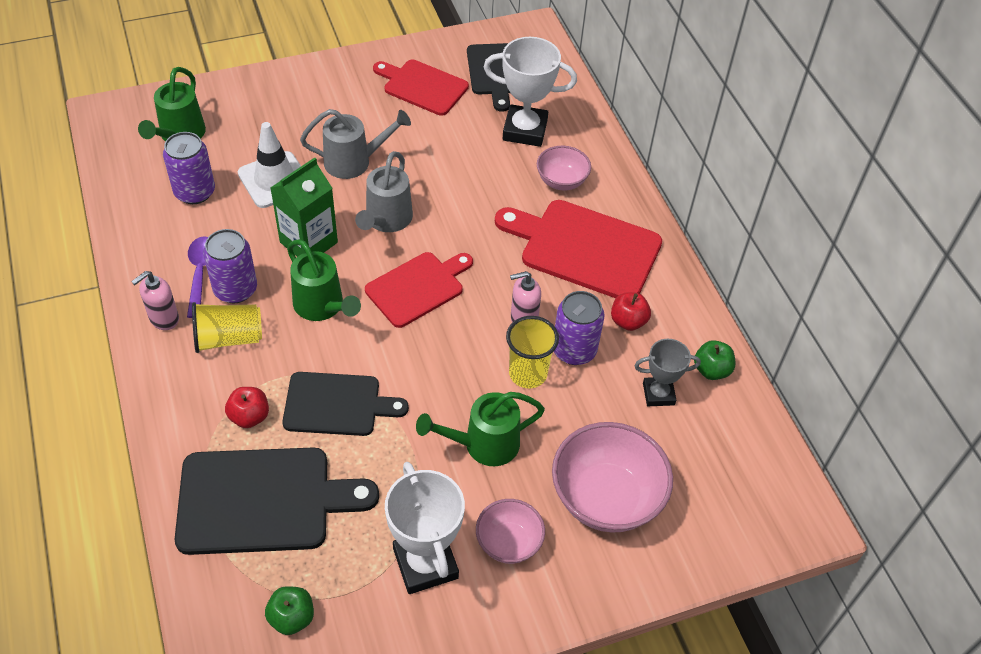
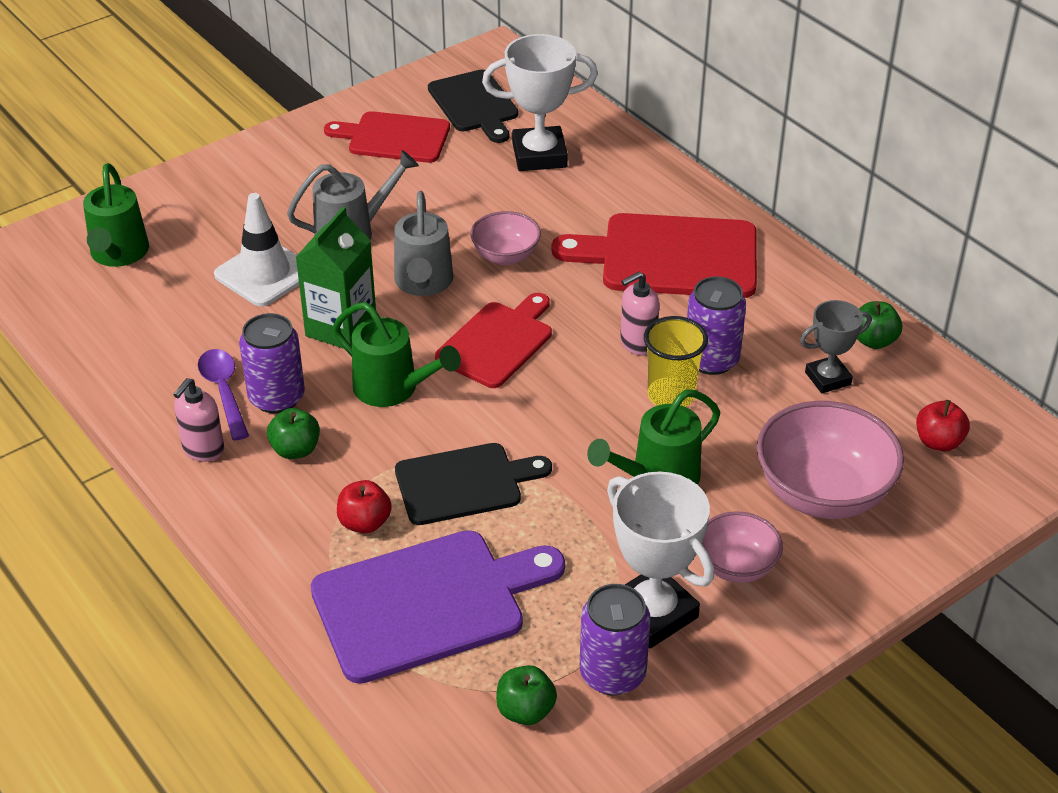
camera: 15 degrees left, 10 degrees down
(195, 192) = (170, 309): purple can -> purple can (612, 674)
(228, 338) = (295, 450): yellow cup -> green apple
(263, 500) = (427, 603): black cutting board -> purple cutting board
(561, 181) = (609, 196): pink bowl -> pink bowl (505, 256)
(628, 321) = (757, 316): red apple -> red apple (938, 442)

